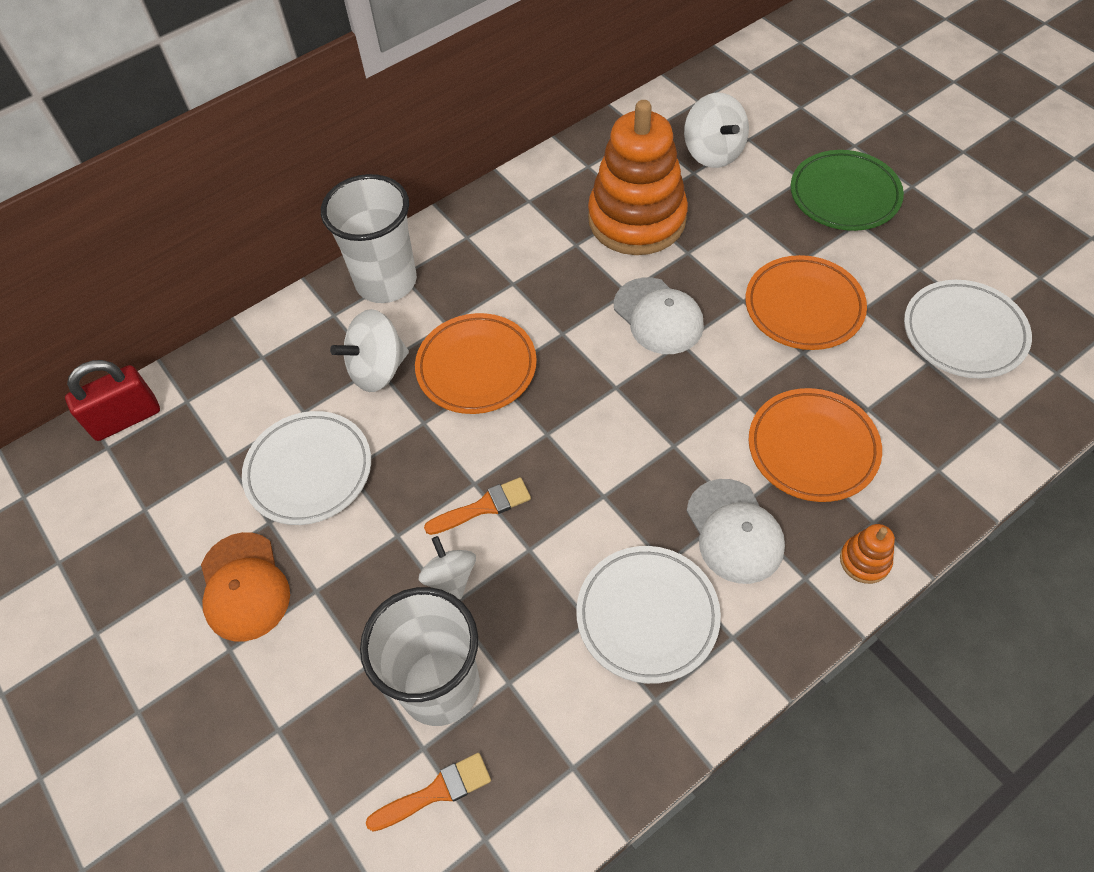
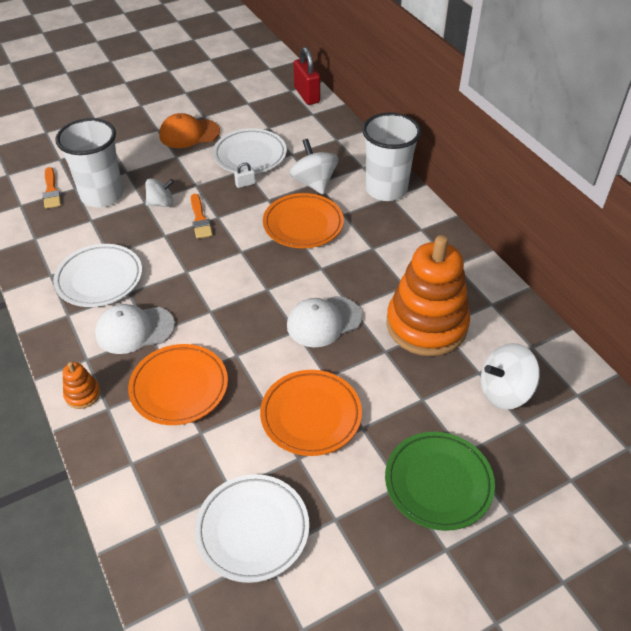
camera: 95 degrees right, 10 degrees down
(388, 462) = (245, 184): none -> white padlock

